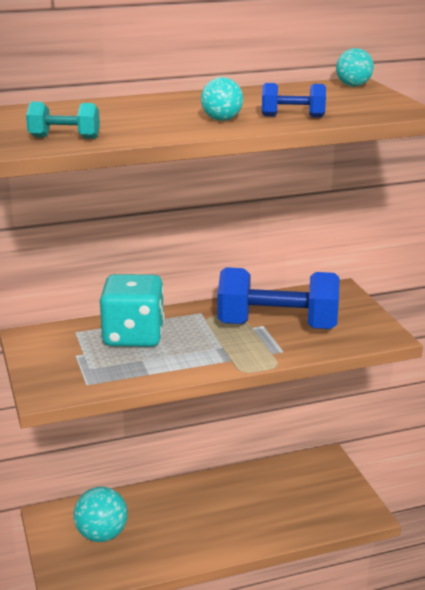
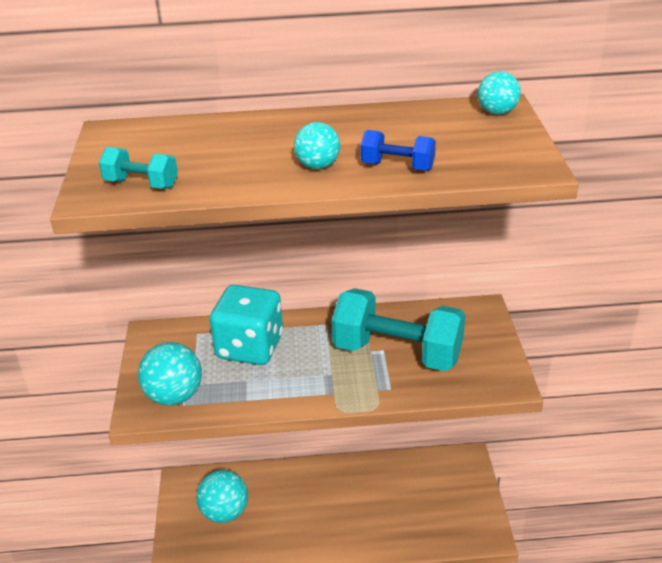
camera: 15 degrees right, 10 degrees up
(74, 379) = (174, 396): none -> turquoise ball
(277, 326) = (397, 353): blue dumbbell -> turquoise dumbbell

